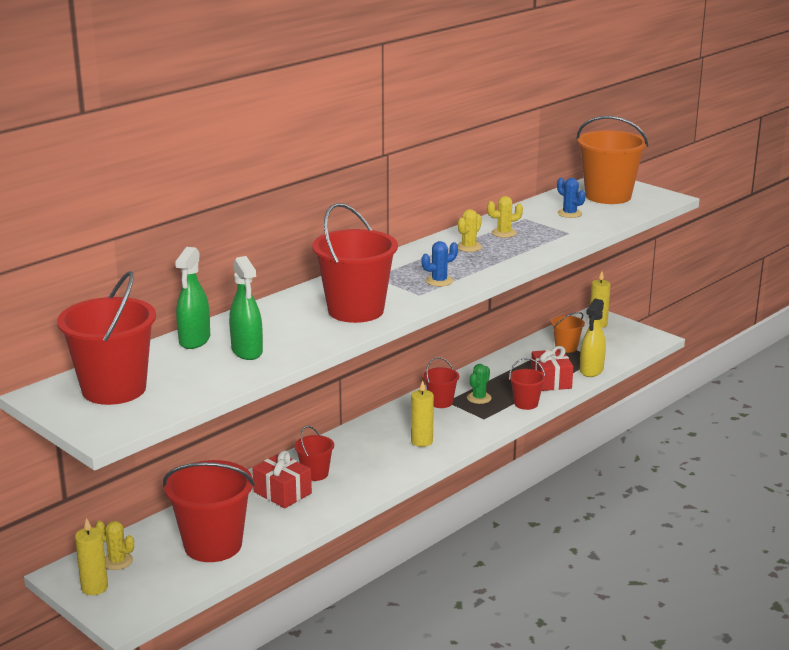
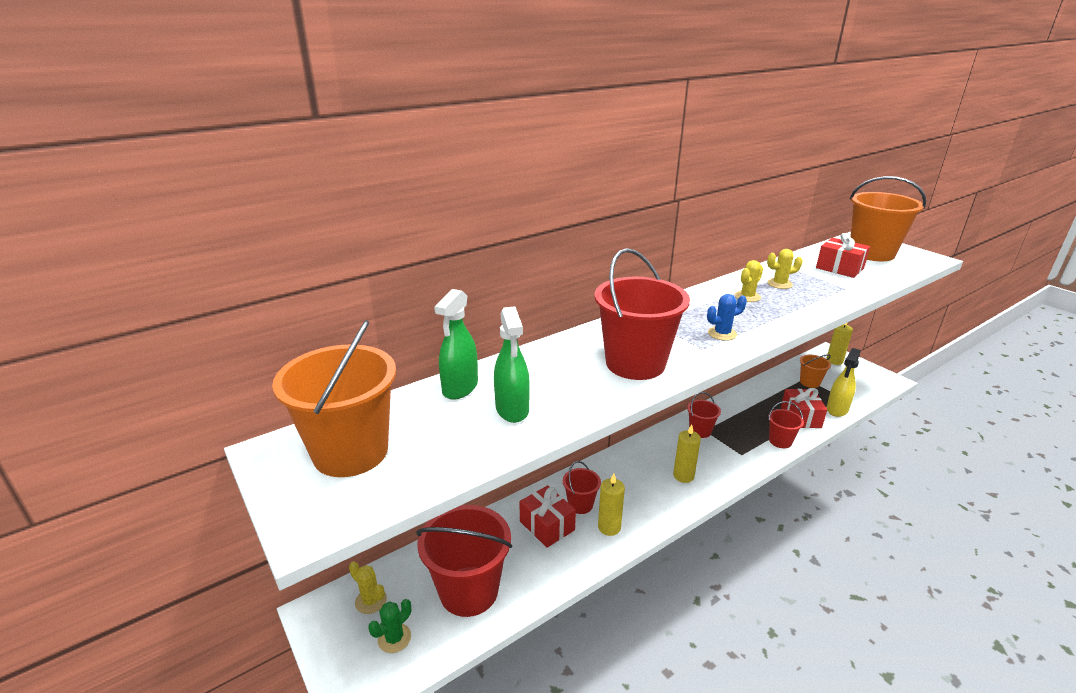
camera: 10 degrees right, 5 degrees up
(94, 587) = (337, 638): yellow candle -> yellow candle (609, 527)
(114, 389) = (351, 452): red bucket -> orange bucket
(479, 398) = (735, 430): green cactus -> green cactus (394, 638)
(569, 214) = (839, 268): blue cactus -> red gift

